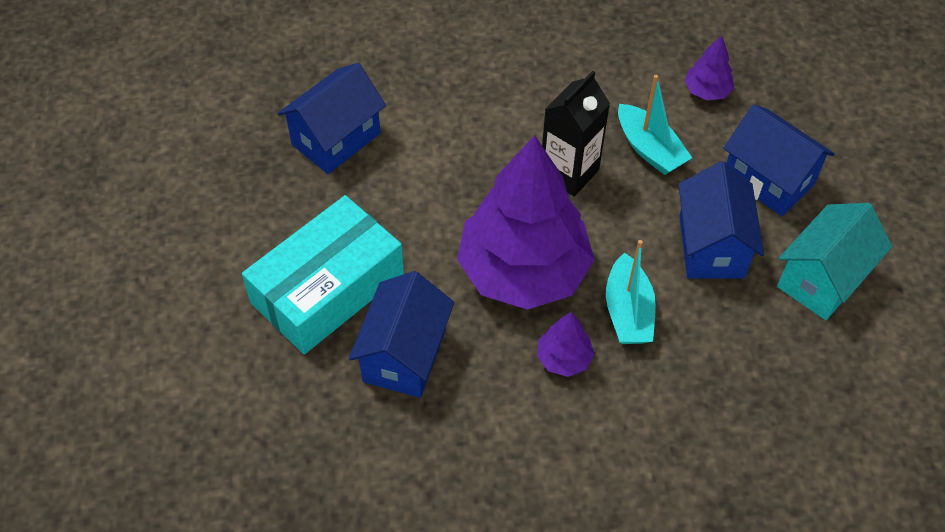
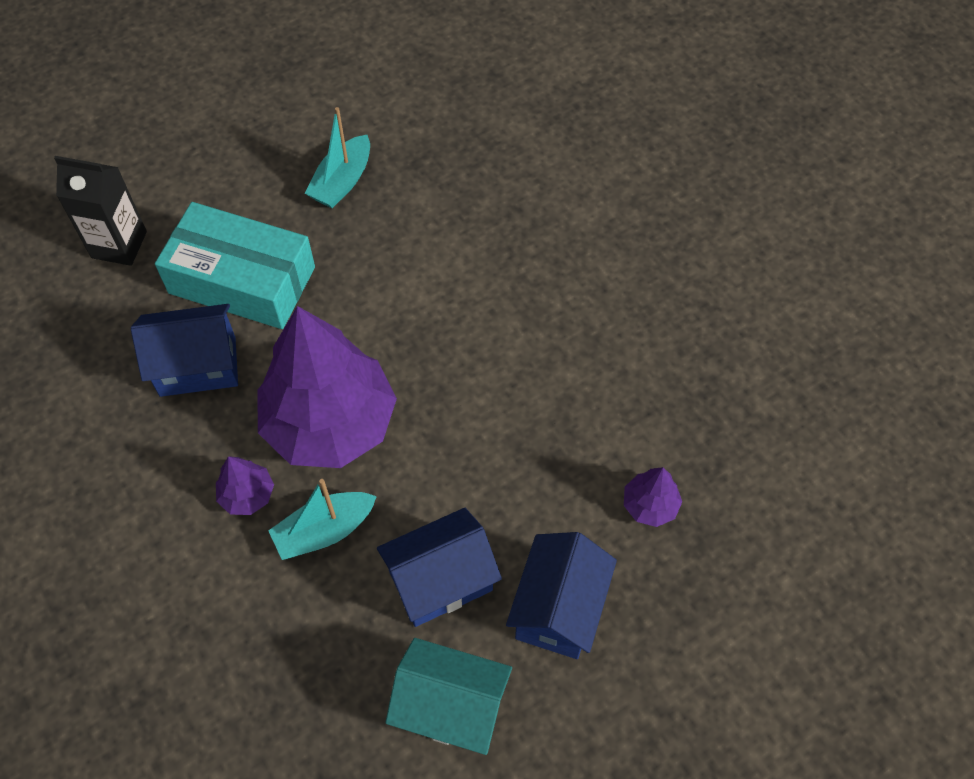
camera: 65 degrees right, 5 degrees up
(336, 139) = (406, 214): blue house -> none
(569, 172) = (468, 416): black carton -> black carton (119, 244)
(649, 149) = (537, 477): turquoise boat -> turquoise boat (342, 181)

